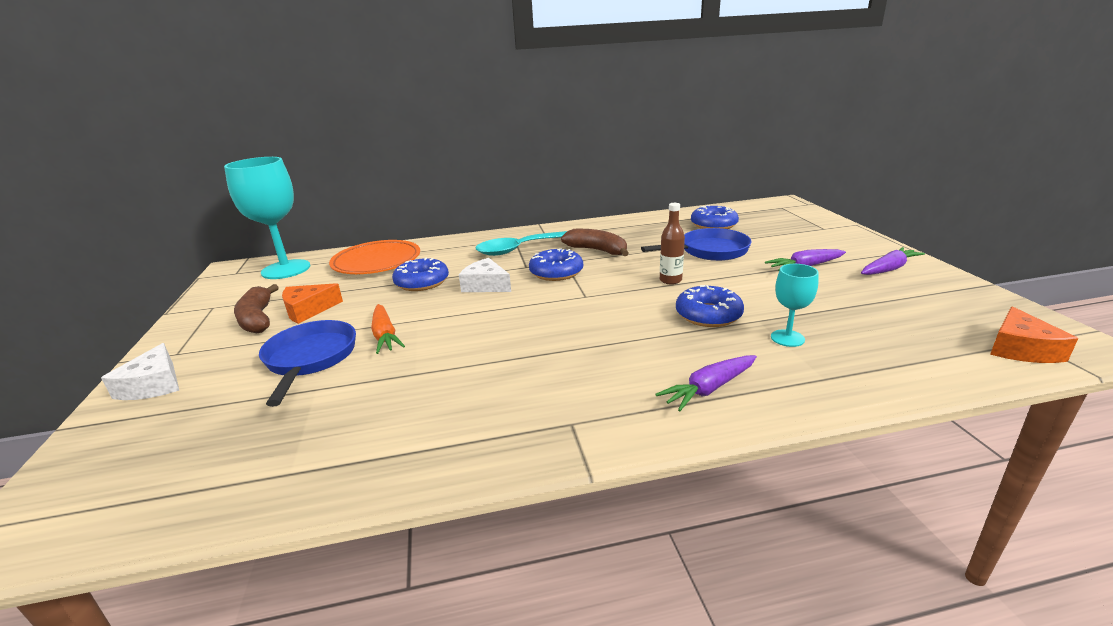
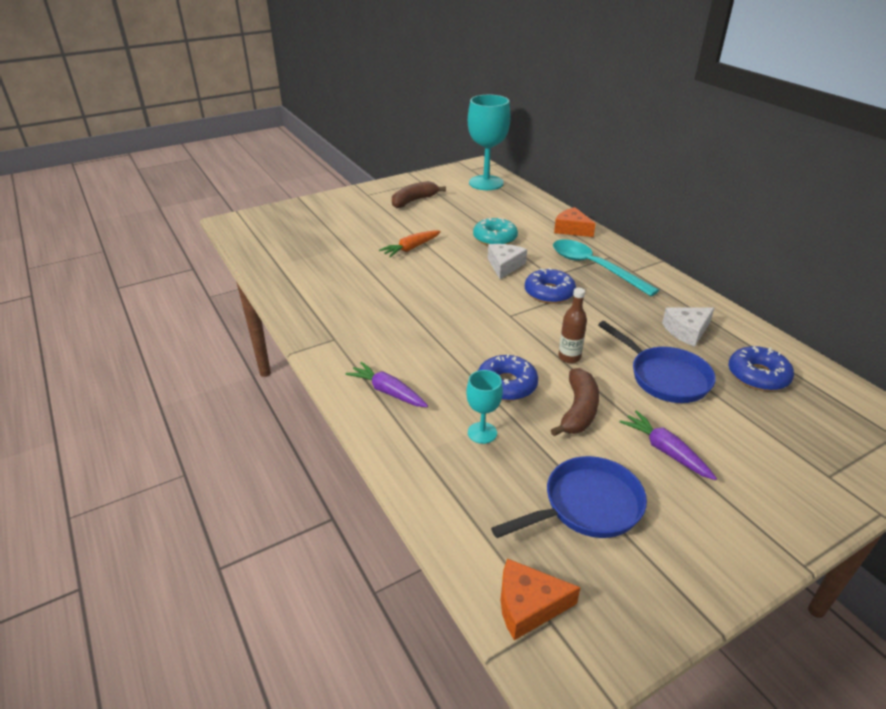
camera: 70 degrees right, 10 degrees up
(154, 385) = (337, 202): white cheese -> white cheese (687, 331)
(308, 310) = (432, 212): orange cheese -> orange cheese (572, 229)
(310, 359) = (375, 234): blue pan -> blue pan (586, 506)
(377, 262) = (519, 210): orange plate -> none
(422, 282) = (495, 238): blue donut -> turquoise donut
(597, 250) = (615, 306): brown banana -> brown banana (578, 410)
(889, 269) = (707, 527): purple carrot -> none

